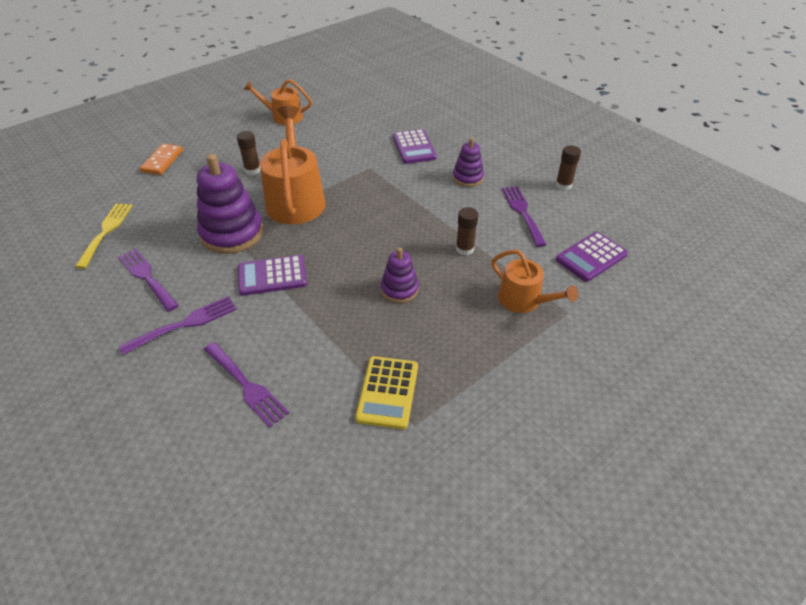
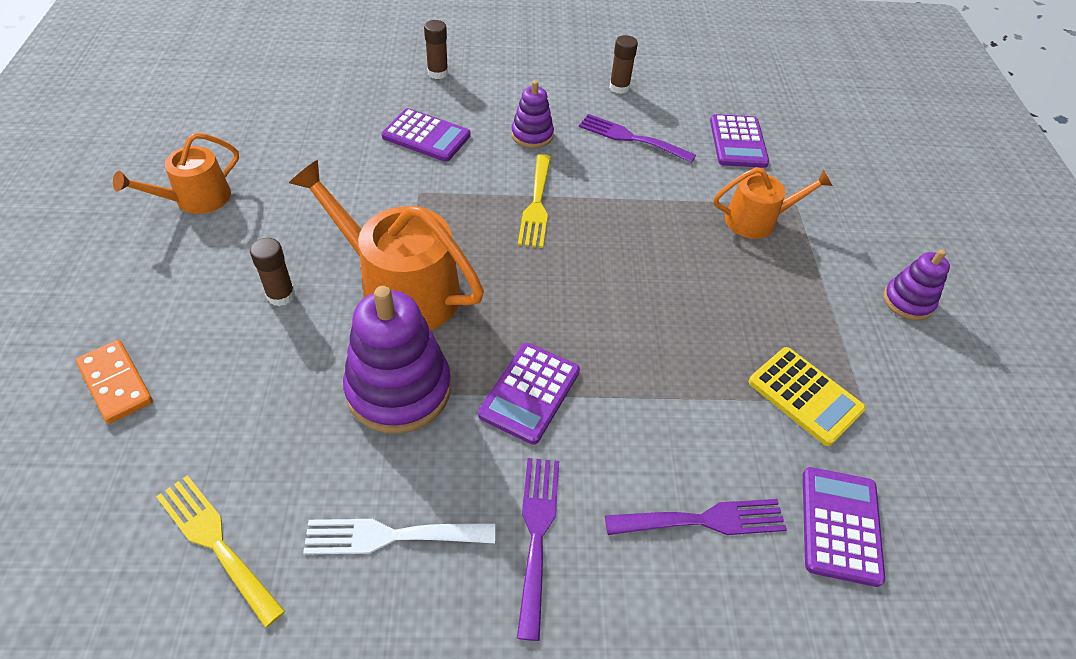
camera: 55 degrees left, 5 degrees up
(146, 277) = (391, 536): purple fork -> white fork
(296, 454) = (840, 525): none -> purple calculator
(399, 289) = (660, 296): purple stacking toy -> purple stacking toy (907, 301)
(413, 208) = (536, 205): none -> yellow fork
(464, 249) = (645, 210): brown glue stick -> brown glue stick (437, 73)

